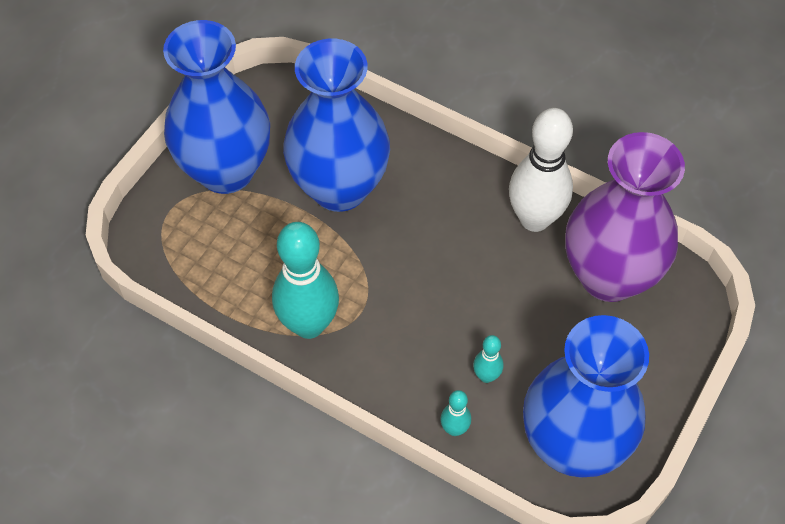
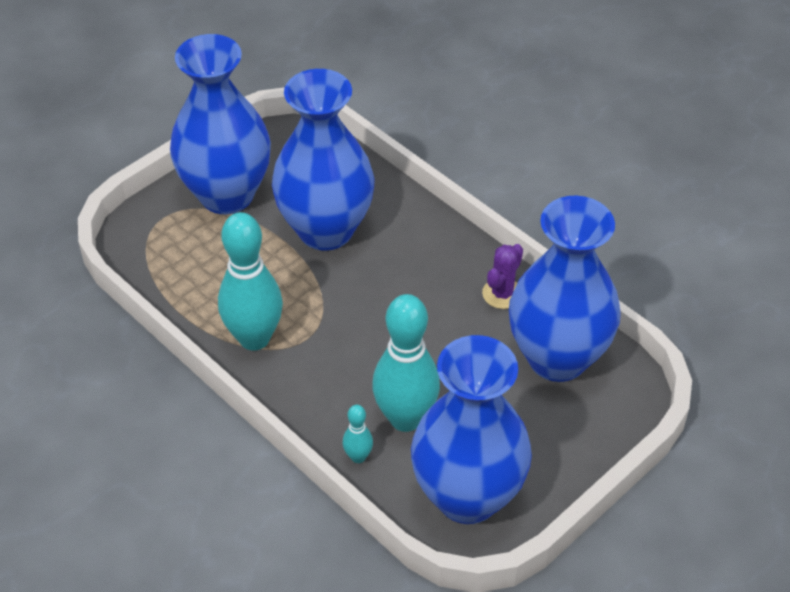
camera: 15 degrees right, 10 degrees down
(486, 376) = (405, 418): turquoise bowling pin -> turquoise bowling pin, size x2.22
(534, 219) = (502, 293): white bowling pin -> purple cactus
(609, 276) = (557, 358): purple vase -> blue vase

